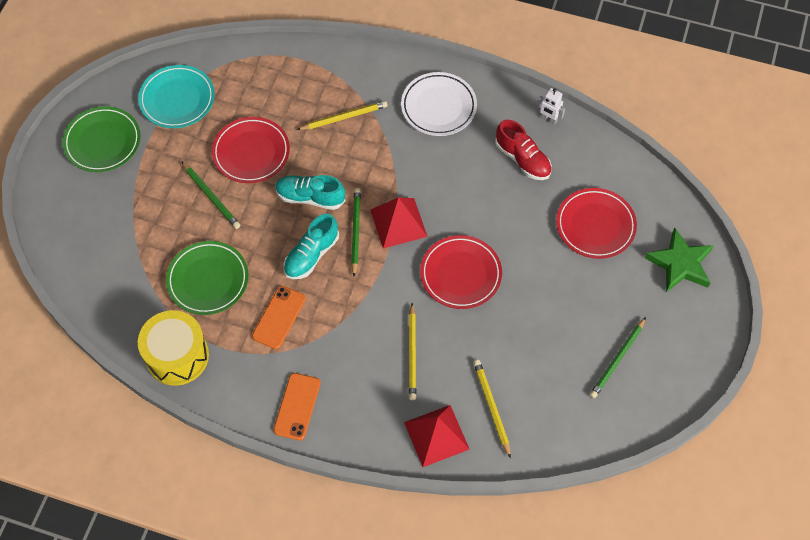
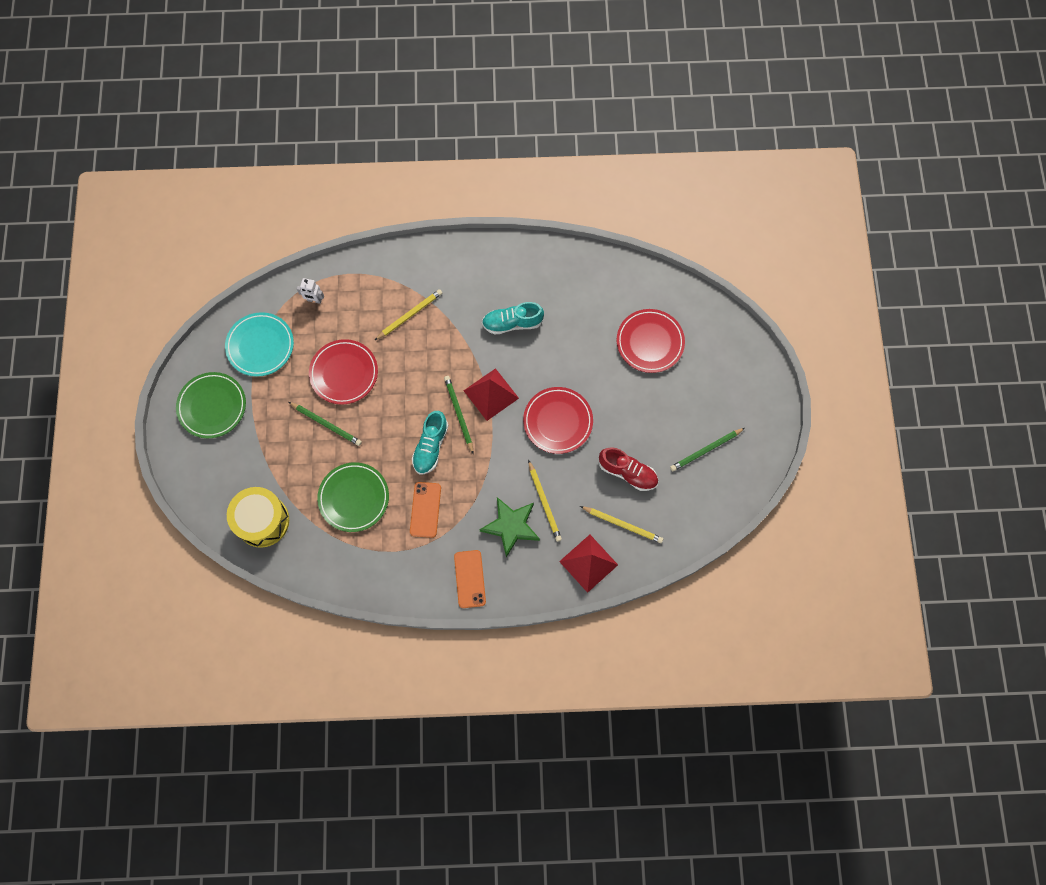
camera: 20 degrees left, 10 degrees up
(177, 356) = (355, 571): yellow drum -> yellow drum (262, 521)
(310, 197) = (409, 396): turquoise shoe -> turquoise shoe (512, 323)
(438, 107) = (485, 279): white plate -> none
(491, 407) = (622, 524): yellow pencil -> yellow pencil turned 150 degrees clockwise
(522, 159) = (571, 304): red shoe -> red shoe (627, 472)
(548, 119) = (579, 261): white robot -> white robot (314, 300)
(617, 359) = (706, 450): green pencil -> green pencil turned 45 degrees clockwise
(680, 264) = (727, 352): green star -> green star (511, 526)

